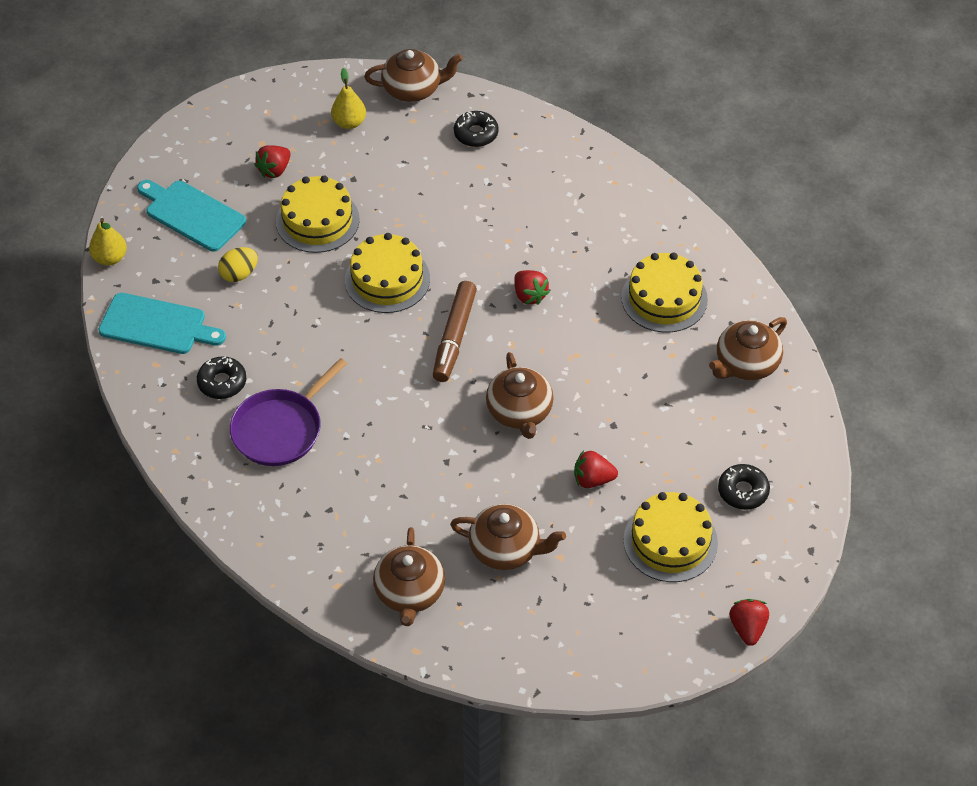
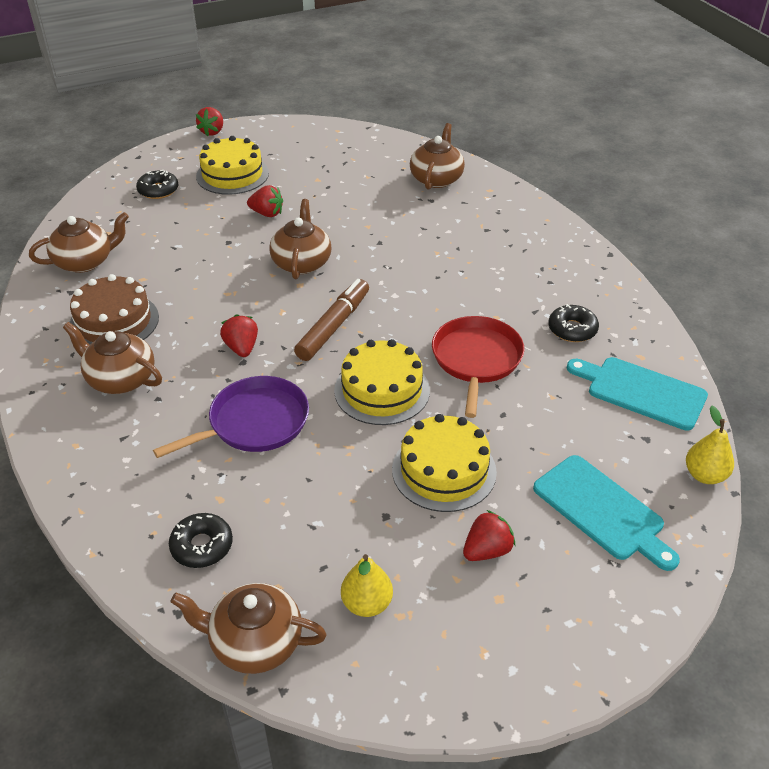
camera: 165 degrees left, 10 degrees down
(239, 274) = (546, 427): yellow egg -> none
(280, 429) = (519, 285): purple pan -> purple pan (254, 423)
(310, 328) = (476, 360): none -> red pan
(506, 549) = (355, 188): brown teapot -> brown teapot (120, 379)
(664, 298) = (114, 322): yellow cake -> brown cake

